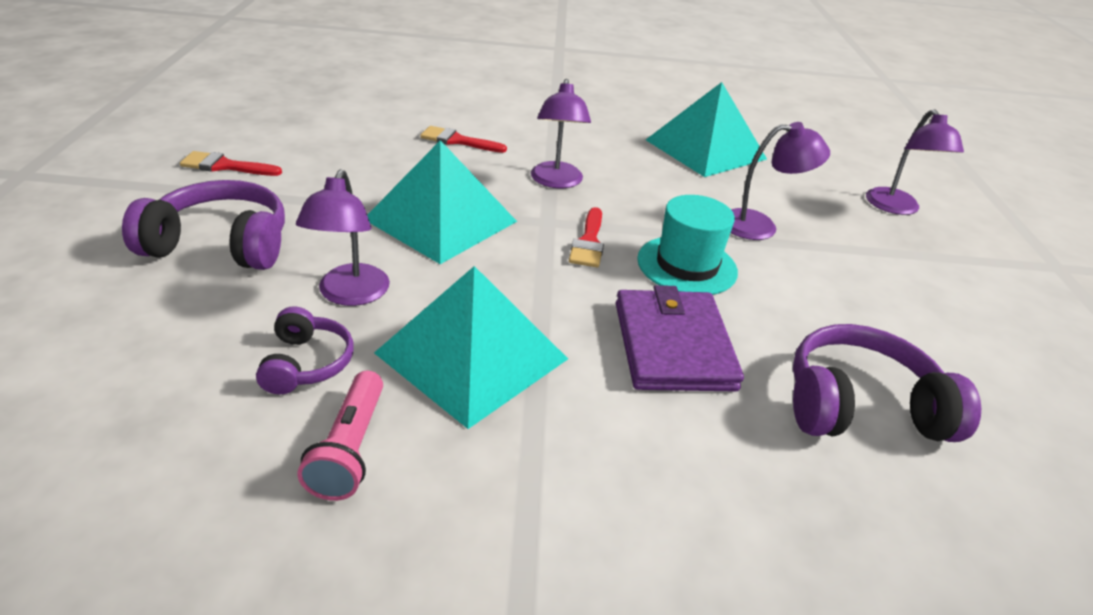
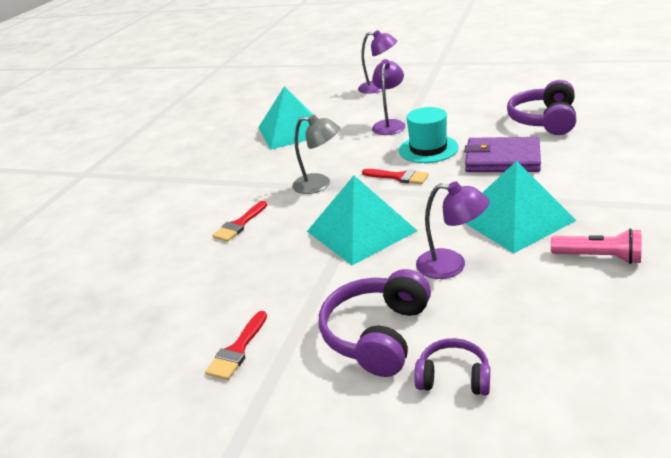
camera: 65 degrees left, 5 degrees down
(306, 363) = (526, 278): purple headphones -> purple headphones (453, 377)
(556, 182) = (319, 185): purple lamp -> grey lamp

